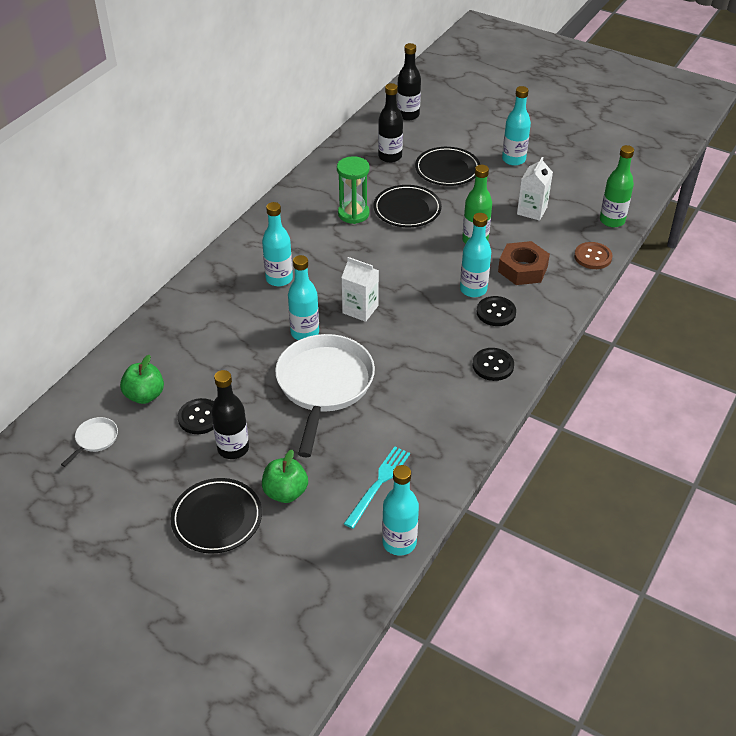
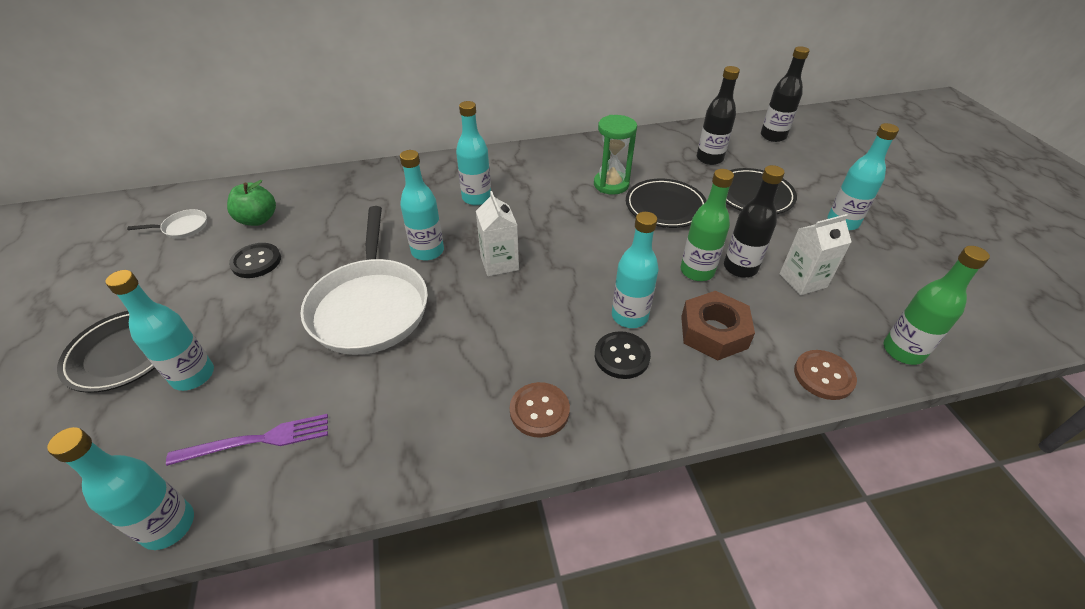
camera: 45 degrees right, 0 degrees up
(233, 448) = (231, 304): black bottle -> black bottle (740, 268)
(285, 492) = (193, 376): green apple -> turquoise bottle
(324, 386) = (370, 306): white pan -> white pan turned 120 degrees clockwise
(378, 484) = (257, 440): turquoise fork -> purple fork
(493, 365) = (539, 411): black button -> brown button

